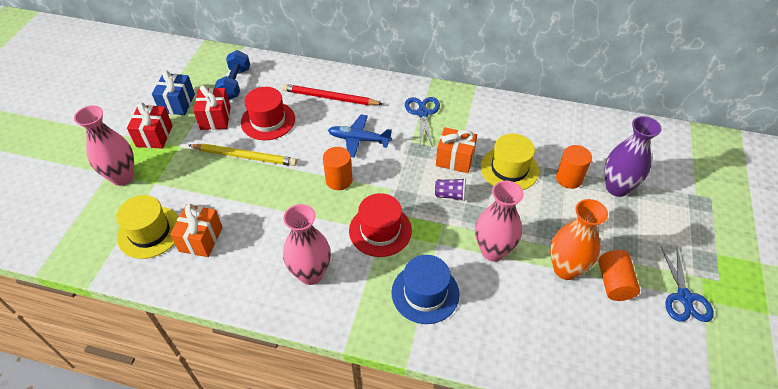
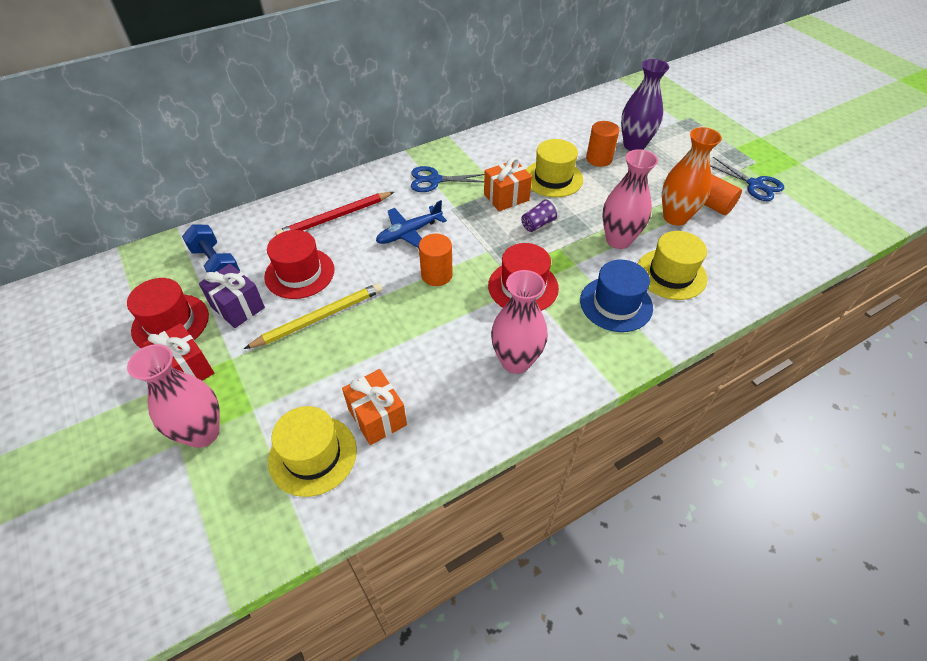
camera: 45 degrees left, 0 degrees up
(177, 103) = (170, 323): blue gift -> red hat
(215, 118) = (238, 307): red gift -> purple gift
(422, 113) = (435, 180): blue scissors -> blue scissors turned 45 degrees counterclockwise
(497, 307) = (671, 274): none -> yellow hat

